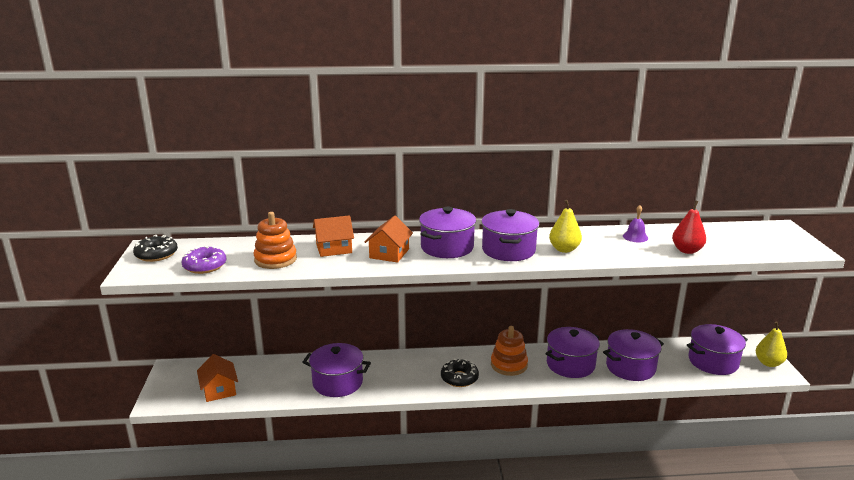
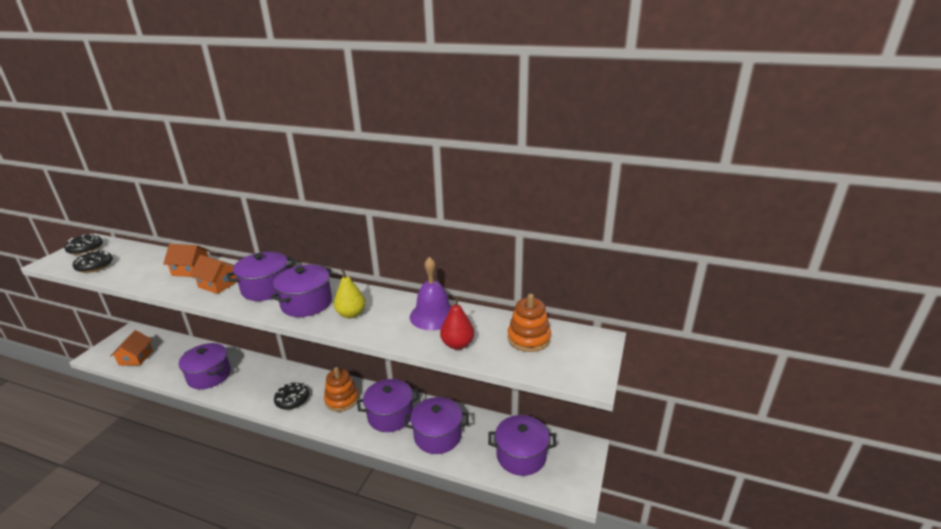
camera: 25 degrees right, 5 degrees up
(205, 266) = (95, 266): purple donut -> black donut
(275, 259) = (141, 271): orange stacking toy -> orange stacking toy (529, 338)
(389, 253) = (218, 284): orange house -> orange house turned 75 degrees clockwise
(635, 237) = (433, 315): purple bell -> purple bell, size x1.89
(768, 363) = (576, 476): yellow pear -> none

